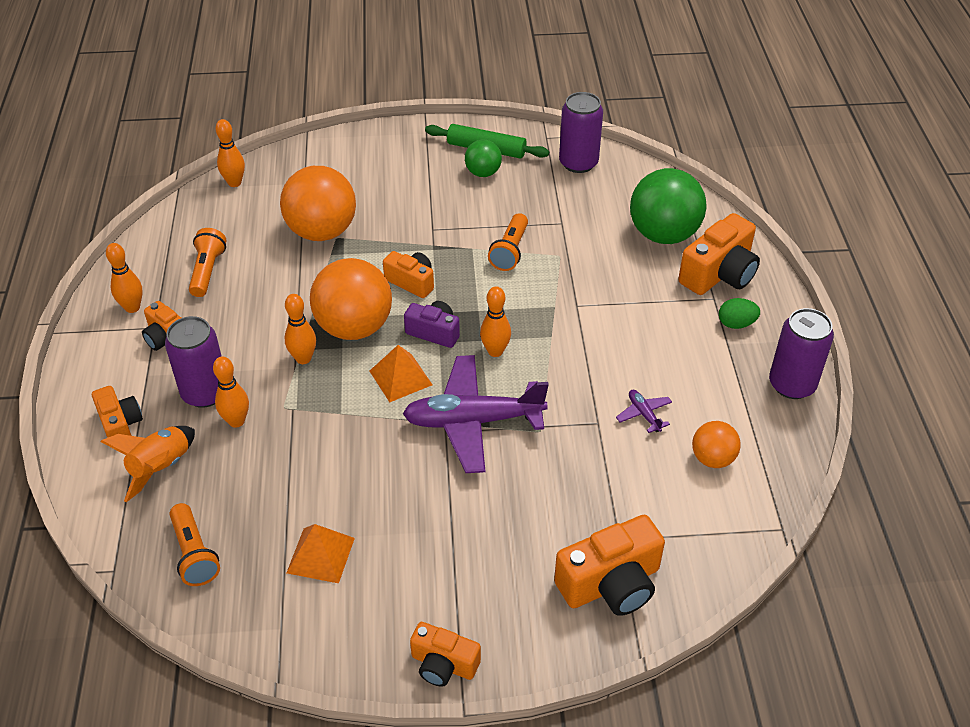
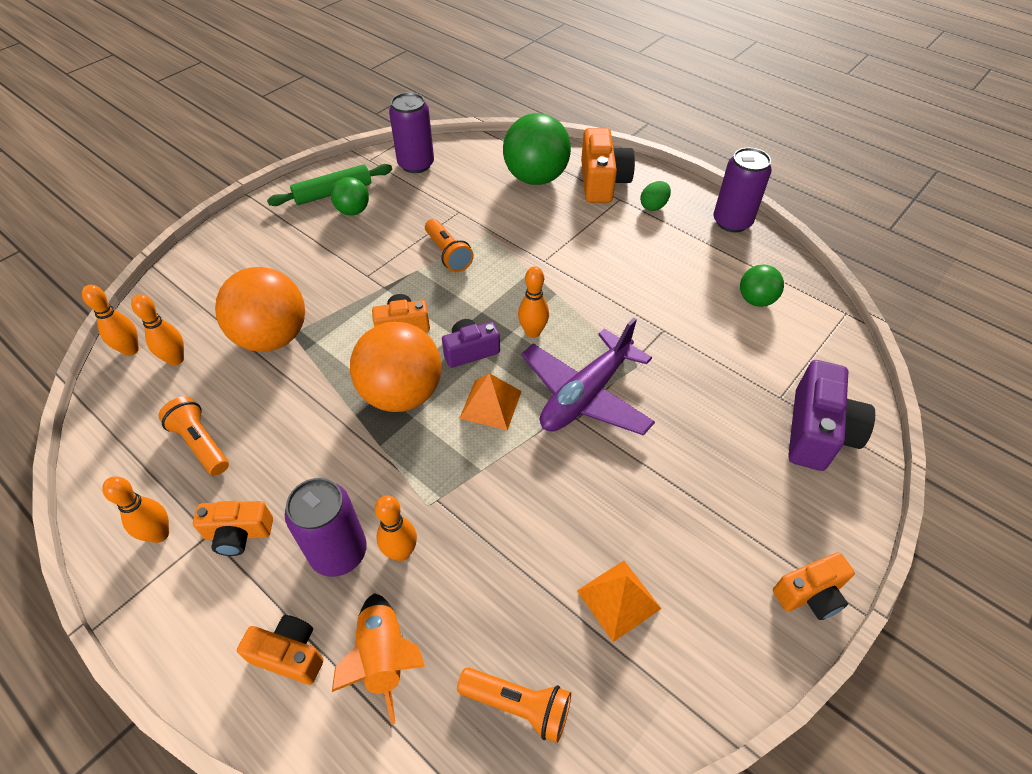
camera: 45 degrees left, 5 degrees up
(303, 358) = (391, 451): orange bowling pin -> orange bowling pin (176, 359)
(611, 584) = (817, 432): orange camera -> purple camera
(644, 414) = (682, 302): purple plane -> none
(712, 458) = (756, 300): orange ball -> green ball

